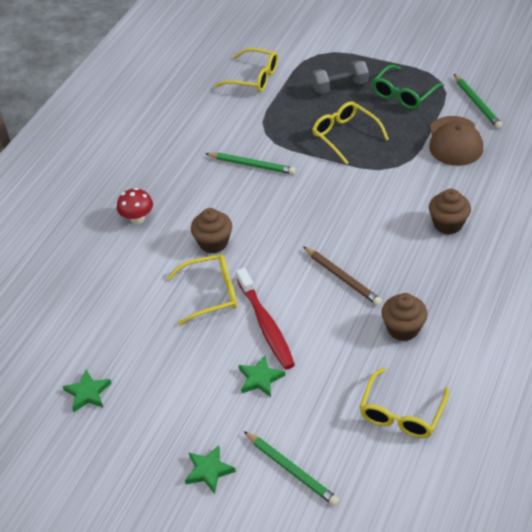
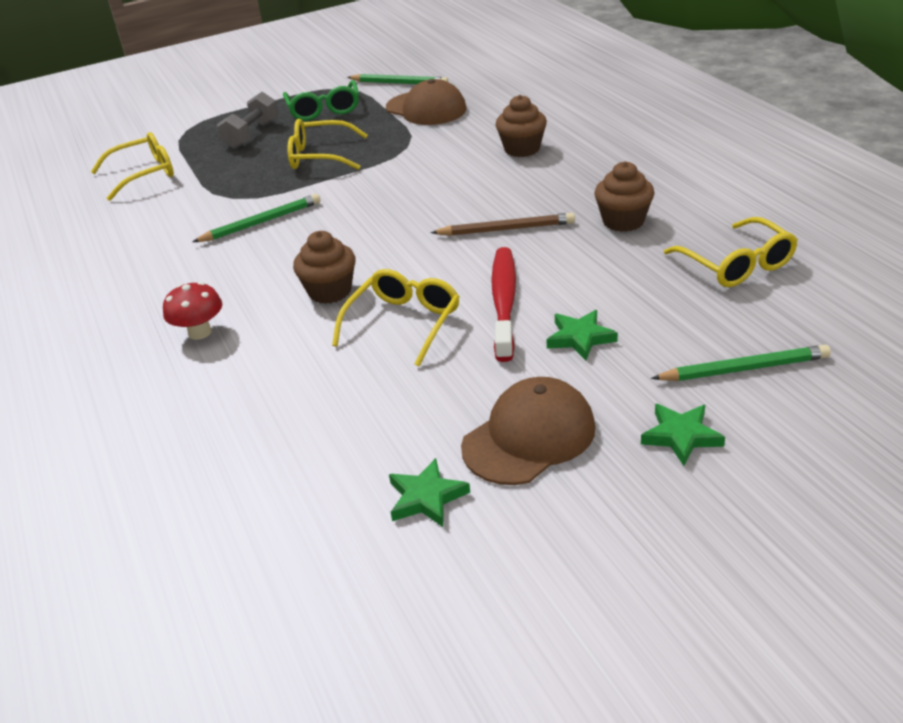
camera: 50 degrees left, 10 degrees down
(160, 406) = (529, 437): none -> brown cap
(265, 324) = (504, 302): red toothbrush -> red toothbrush turned 105 degrees counterclockwise

